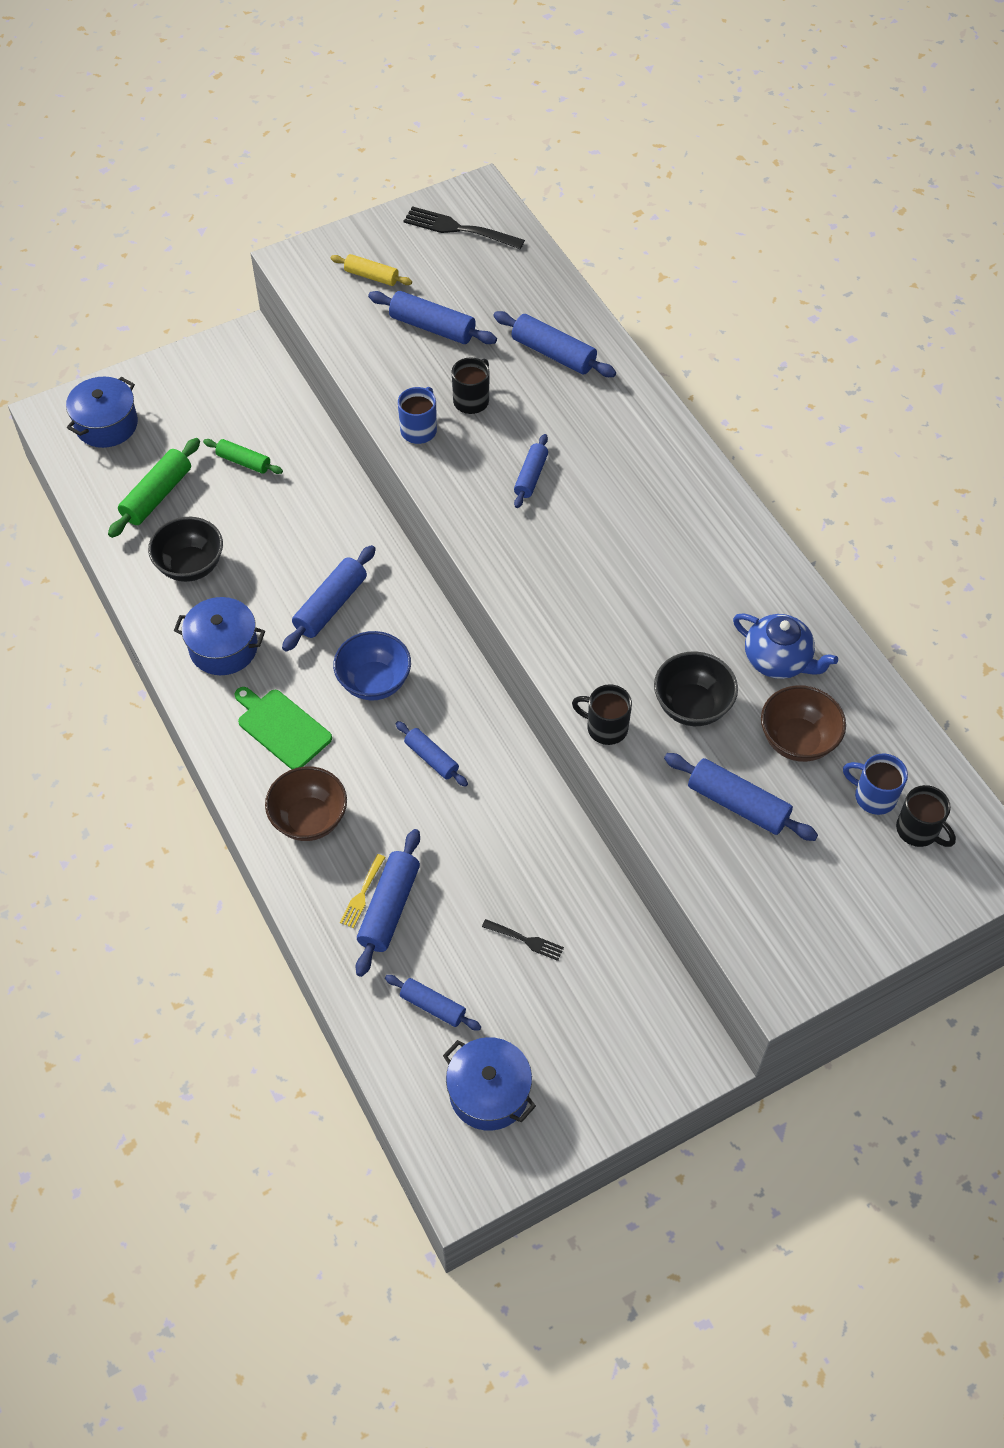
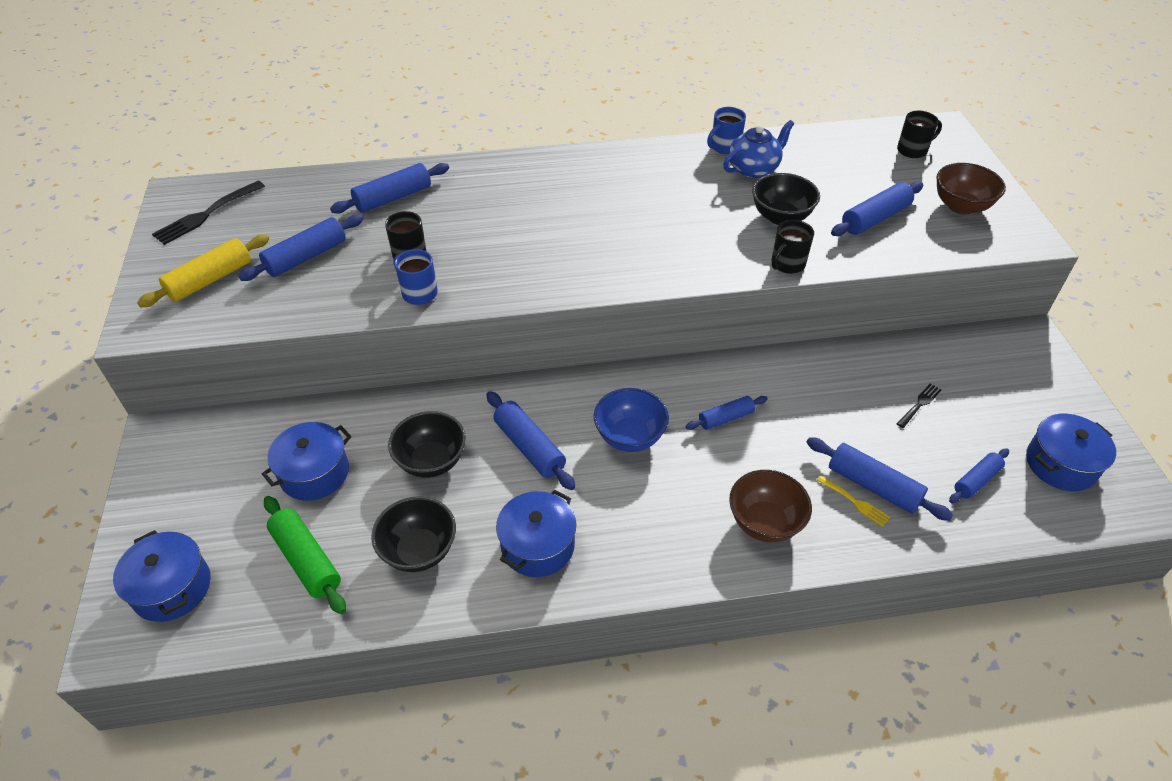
camera: 70 degrees left, 10 degrees down
(244, 462) = (314, 473): green rolling pin -> blue pot
(282, 727) = (653, 519): green cutting board -> none
(287, 538) = (431, 461): none -> black bowl
(371, 276) = (210, 280): yellow rolling pin -> yellow rolling pin, size x1.56
(531, 476) = (514, 241): blue rolling pin -> none
(797, 740) = (826, 178): brown bowl -> brown bowl (961, 206)
(873, 796) = (881, 160): blue mug -> blue mug (724, 147)

